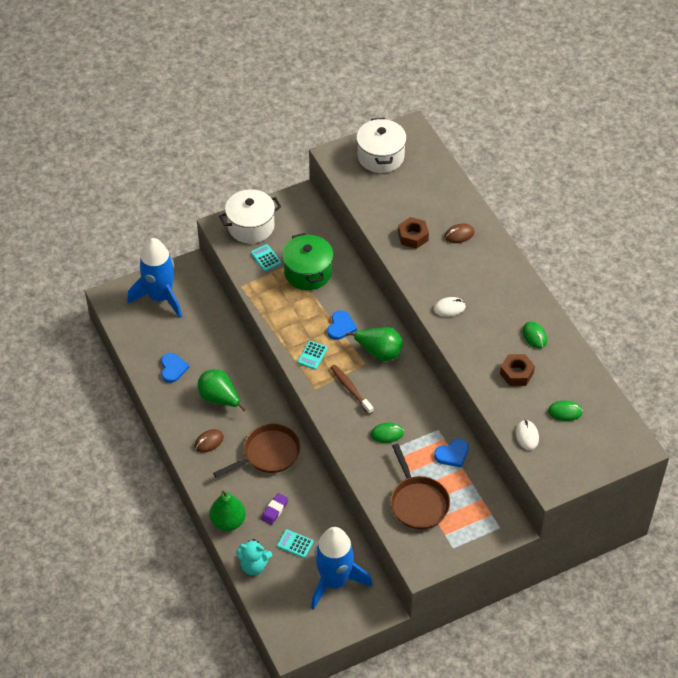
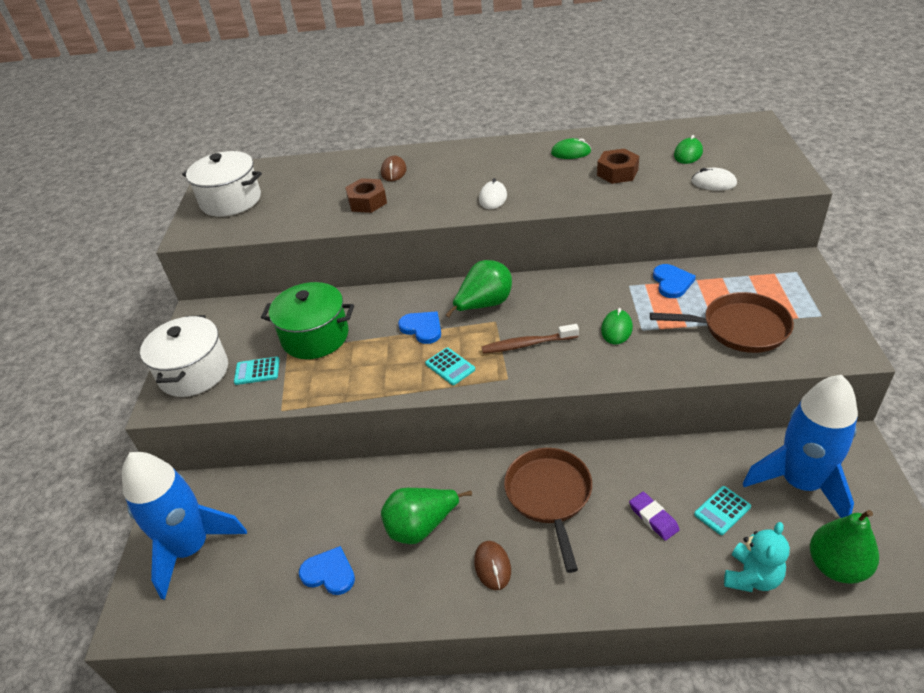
camera: 60 degrees left, 10 degrees down
(228, 521) = (655, 587): green pear -> green pear (836, 566)

